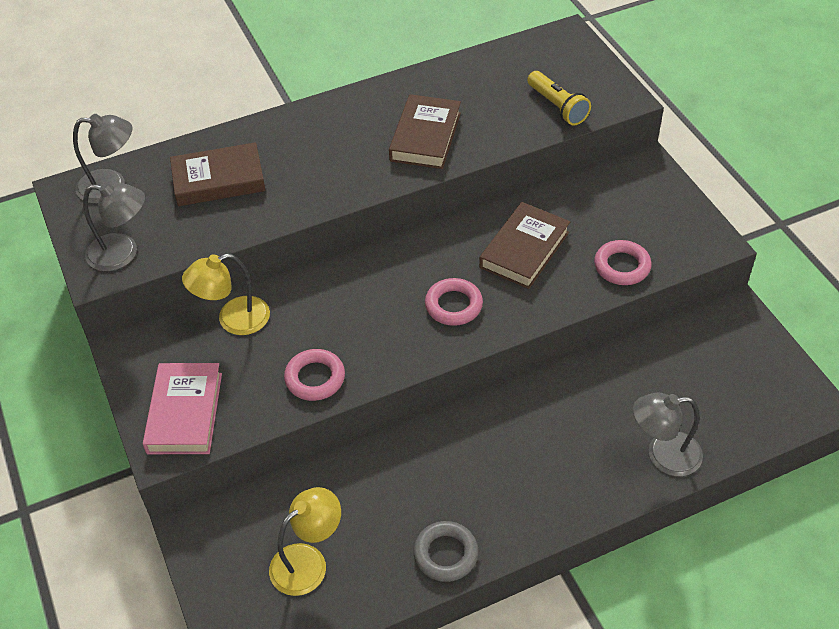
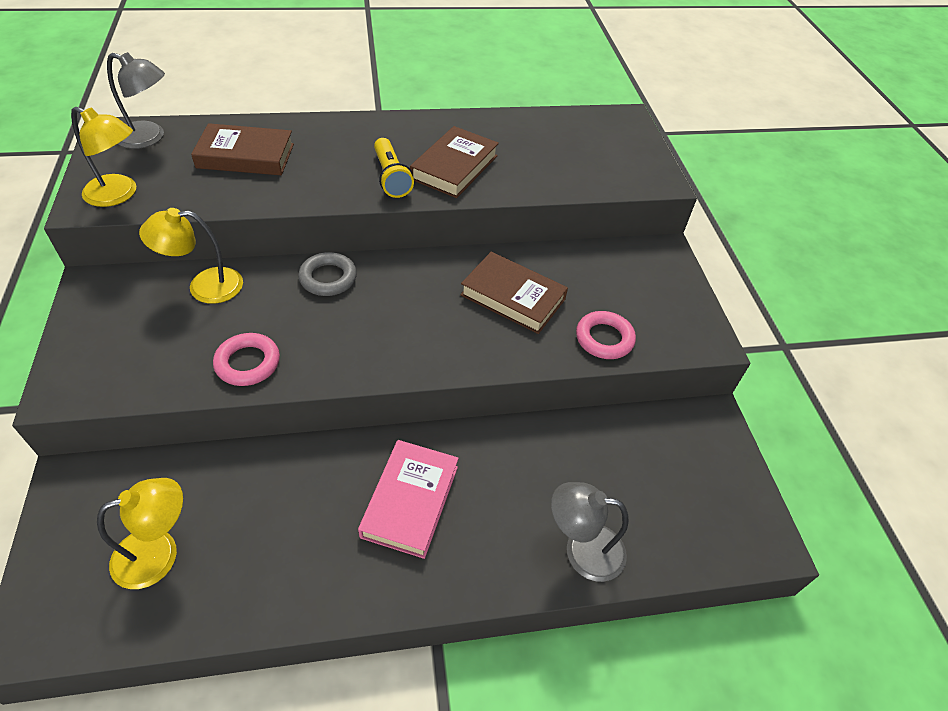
camera: 10 degrees right, 0 degrees up
(123, 253) = (119, 194): grey lamp -> yellow lamp
(185, 413) = (105, 361): pink book -> pink book (410, 501)
(445, 554) = (303, 591): grey ring -> grey ring (328, 278)
(453, 305) = (419, 330): pink ring -> none
(524, 250) = (513, 297): brown book -> brown book turned 75 degrees clockwise
(557, 107) = (591, 172): yellow flashlight -> yellow flashlight (391, 177)

